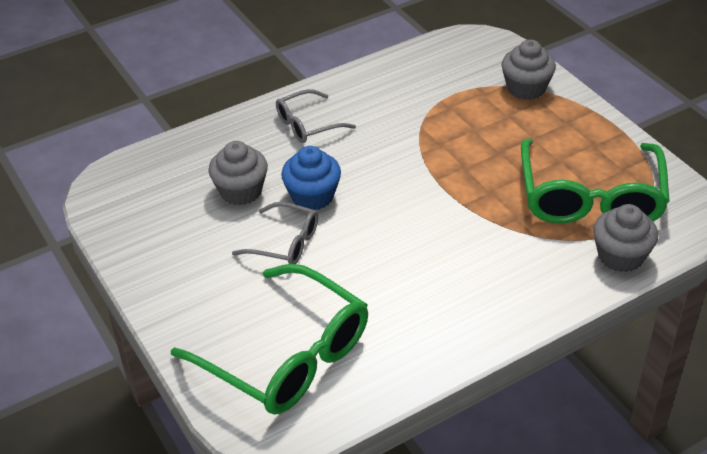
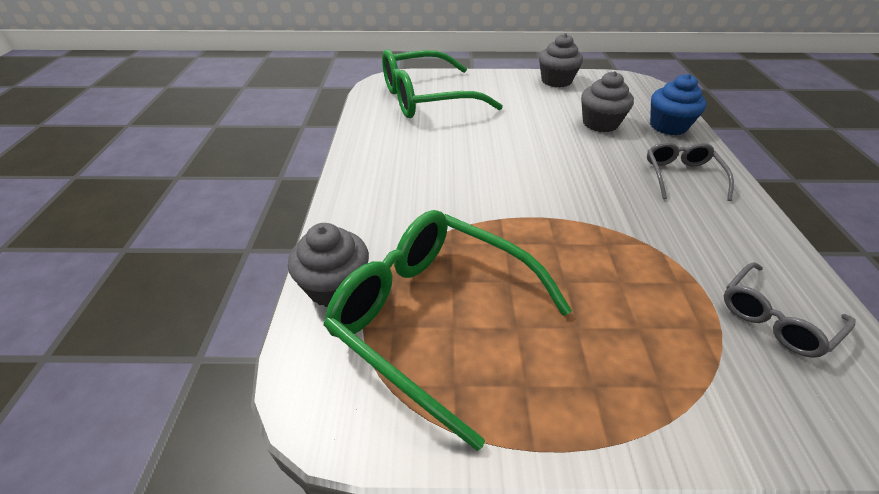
camera: 120 degrees right, 0 degrees up
(285, 243) = (527, 124): grey glasses -> grey glasses (775, 318)
(312, 196) = (572, 149): blue cupcake -> blue cupcake (668, 126)
(526, 88) = (704, 388): grey cupcake -> grey cupcake (556, 81)

